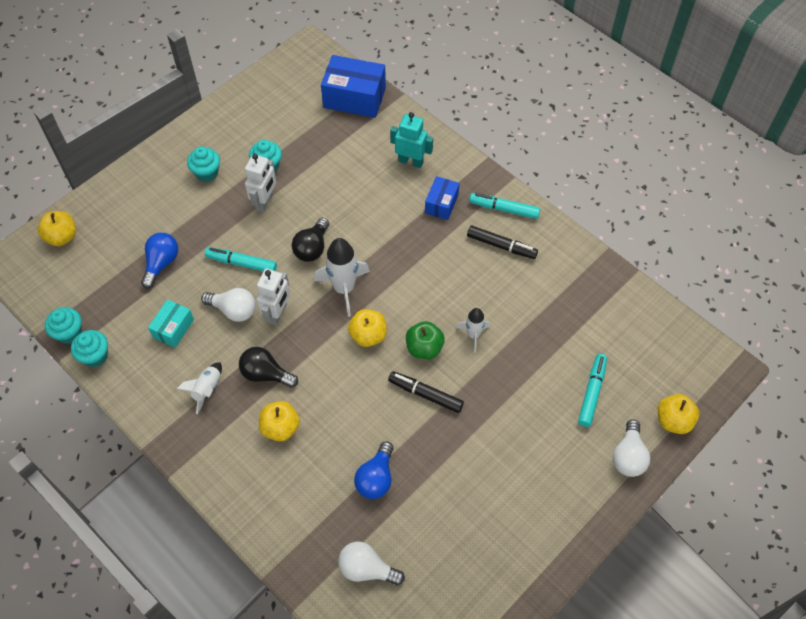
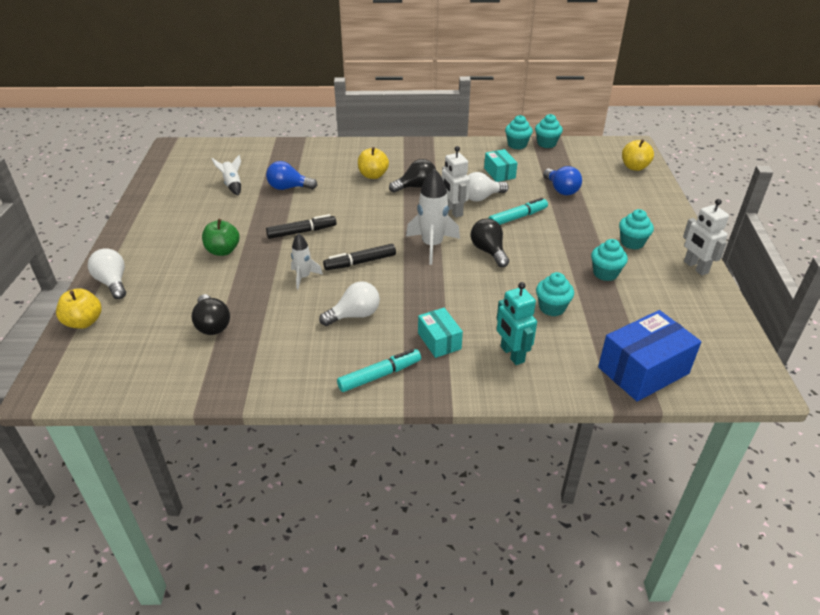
camera: 135 degrees right, 20 degrees down
(207, 389) = (438, 166): white rocket -> white rocket (232, 185)
(265, 202) = (565, 253): white robot -> white robot (695, 267)
(341, 171) = (552, 308): none -> turquoise cupcake
(367, 569) = (253, 161): white light bulb -> white light bulb (354, 315)
(368, 335) = (379, 235): yellow apple -> none
(376, 478) = (289, 188): blue light bulb -> blue light bulb turned 60 degrees counterclockwise
(411, 161) = (512, 354): turquoise robot -> turquoise robot turned 90 degrees clockwise
(424, 348) = (332, 251): green apple -> green apple (223, 251)
(441, 204) = (439, 341): blue box -> turquoise box
(501, 246) = (348, 345): black marker -> black marker (360, 262)
(578, 339) = (212, 324): none -> black light bulb
(592, 392) = (172, 300): turquoise marker -> none

